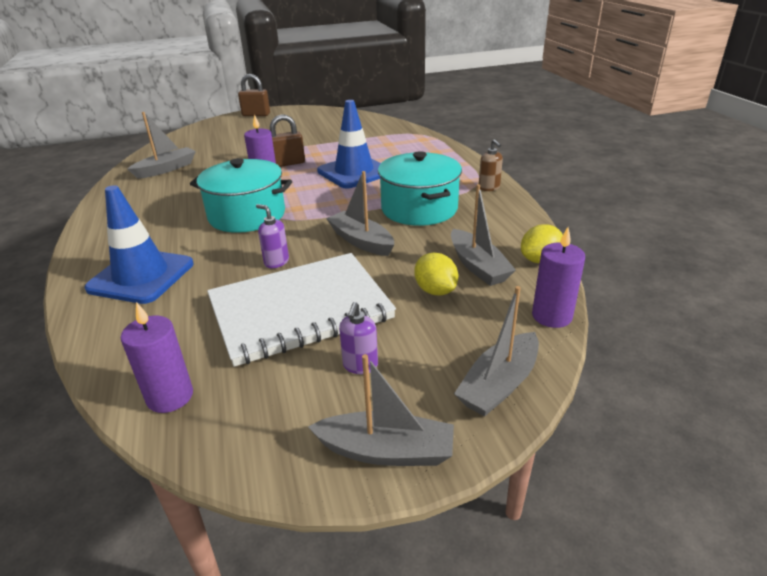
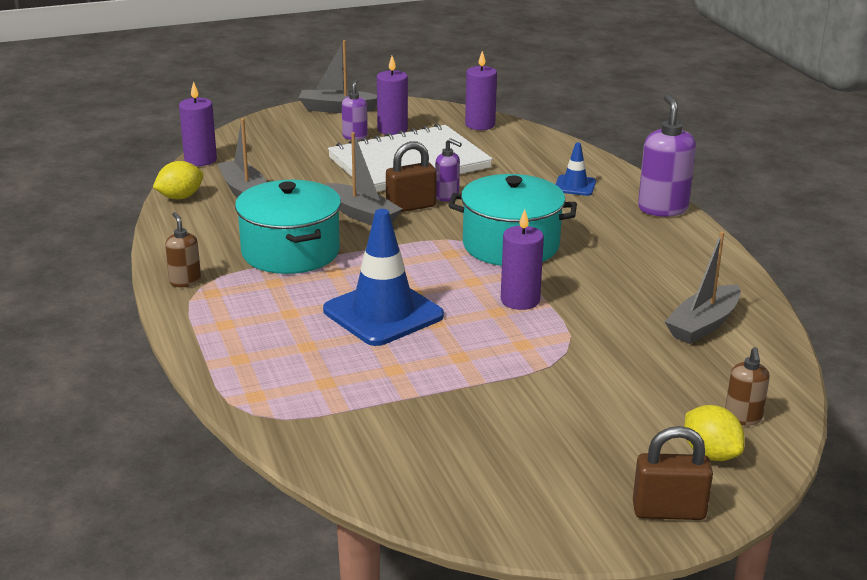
camera: 175 degrees right, 5 degrees down
(88, 249) = (662, 209): none -> purple soap dispenser
(141, 276) = (575, 186): blue traffic cone -> blue traffic cone, size x0.49
(195, 136) = (743, 418): none -> brown soap dispenser
(287, 163) = (501, 334): brown padlock -> brown padlock (411, 207)
(304, 383) = (392, 129): none -> purple candle
(435, 291) = (291, 175): yellow lemon -> yellow lemon (710, 454)
(499, 384) = (261, 129): grey boat -> none

